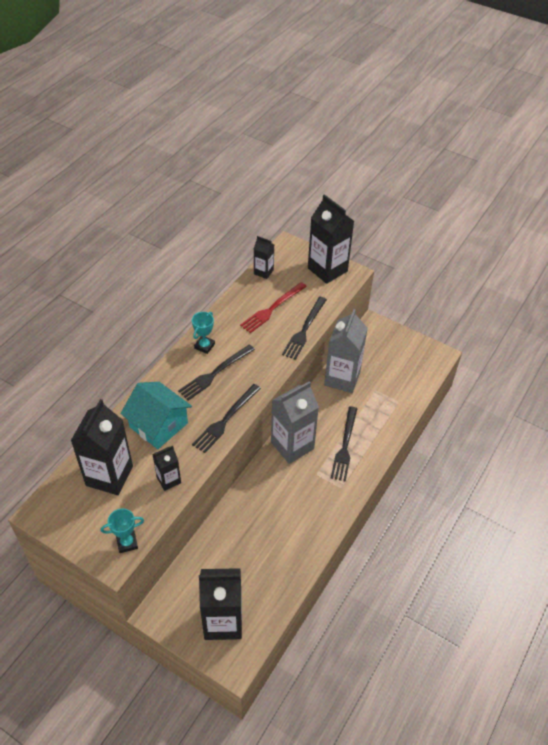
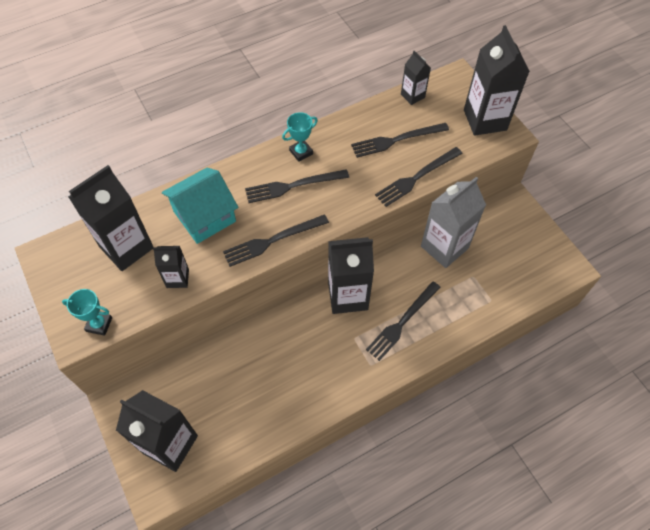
camera: 30 degrees right, 10 degrees up
(159, 425) = (204, 216): turquoise house -> turquoise house turned 75 degrees clockwise
(272, 309) = (396, 140): red fork -> black fork
(292, 445) = (348, 296): grey carton -> black carton

